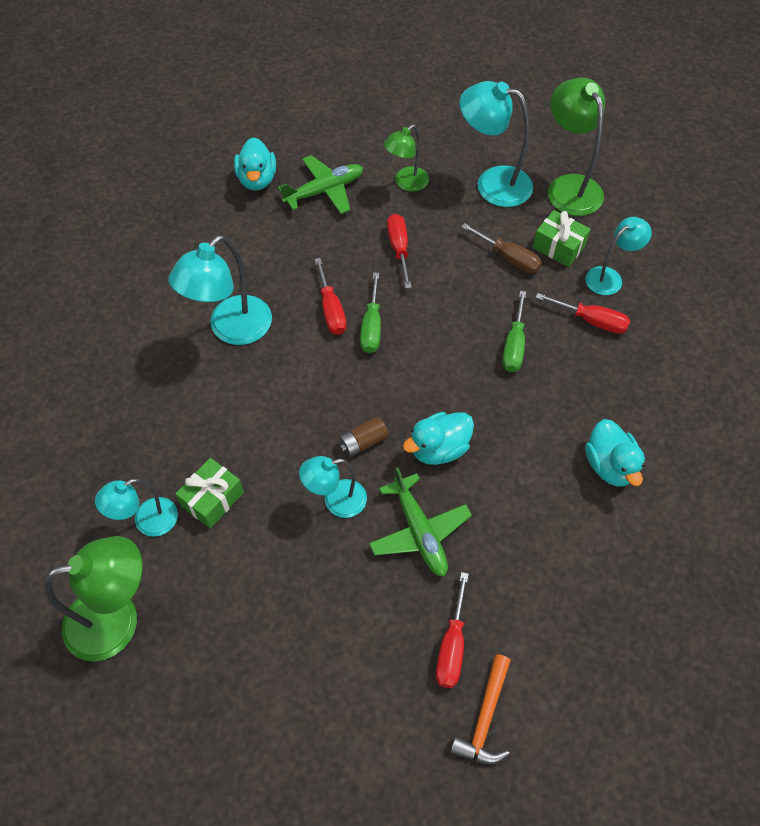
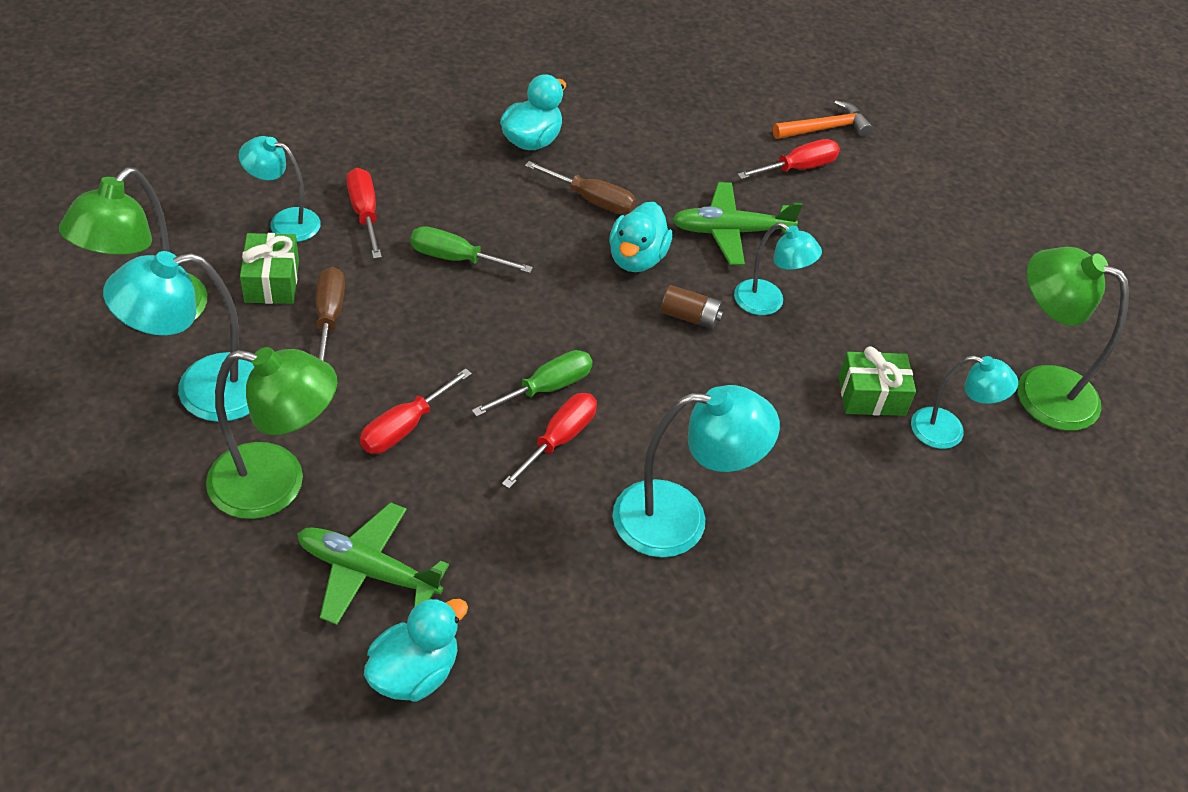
camera: 135 degrees left, 10 degrees down
(406, 183) = (276, 484): green lamp -> green lamp, size x1.63
(419, 532) = (730, 231): green plane -> green plane turned 120 degrees counterclockwise
(439, 449) = (636, 258): turquoise duck -> turquoise duck turned 90 degrees clockwise
(492, 183) = (203, 391): turquoise lamp -> turquoise lamp turned 90 degrees clockwise
(514, 345) = (456, 258): green screwdriver -> green screwdriver turned 135 degrees counterclockwise
(516, 461) = (592, 200): none -> brown screwdriver

